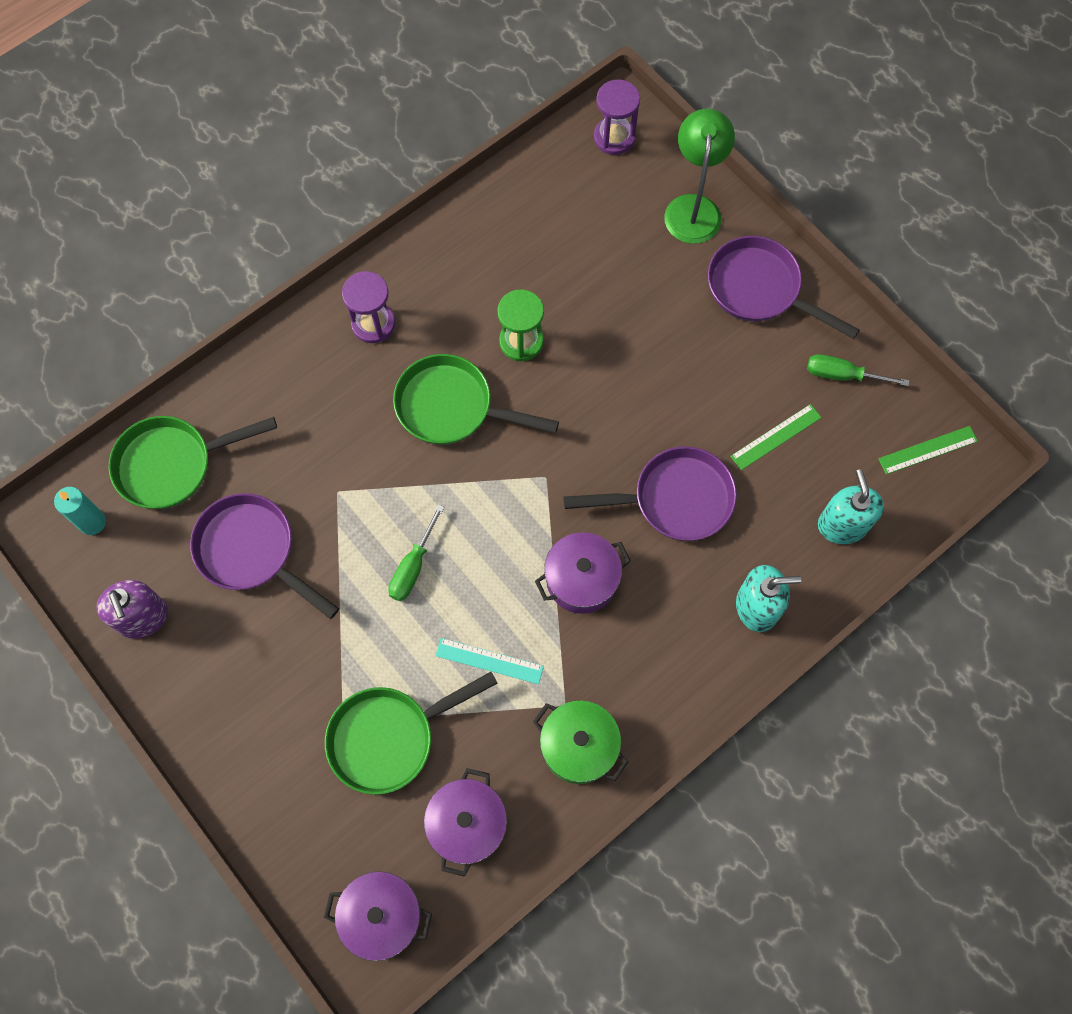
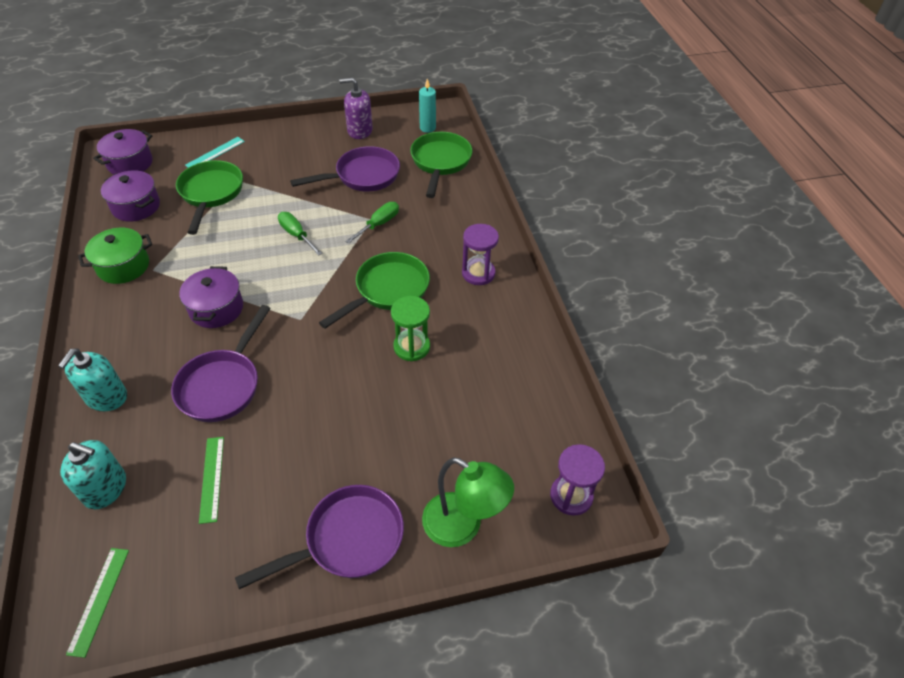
camera: 115 degrees right, 20 degrees down
(489, 661) = (210, 247): turquoise ruler -> turquoise ruler (215, 153)
(843, 375) = (220, 566): green screwdriver -> green screwdriver (378, 224)

